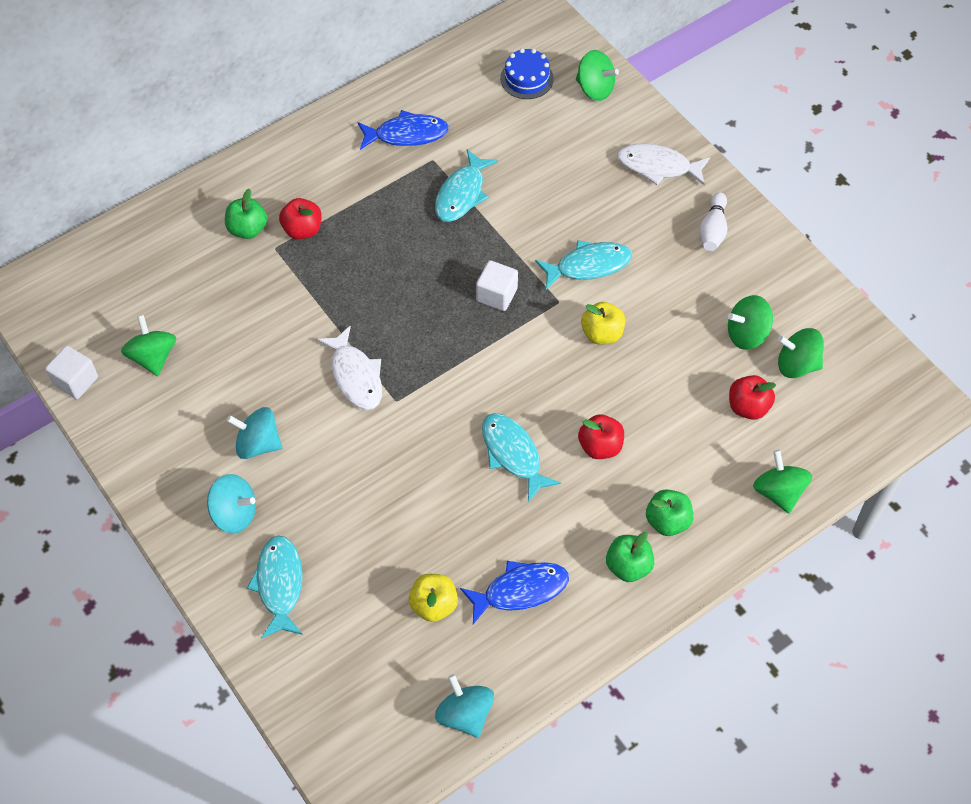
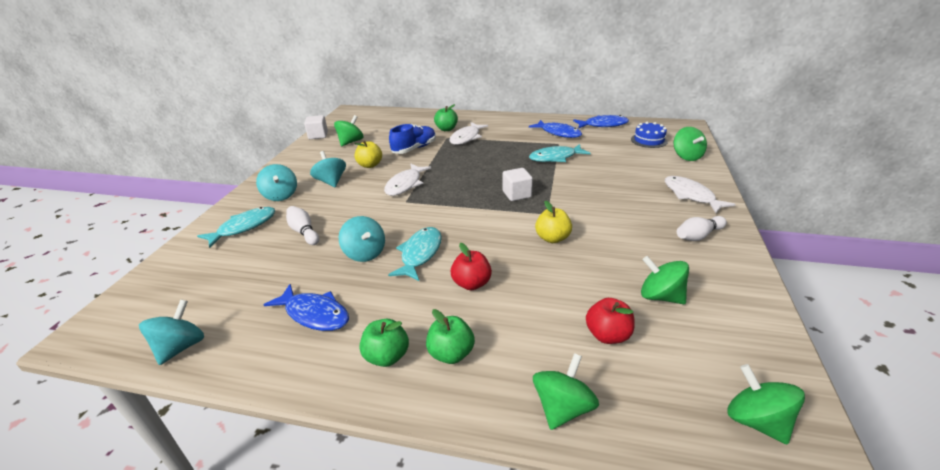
camera: 50 degrees right, 25 degrees down
(266, 303) = (414, 149): none -> blue shoe
(302, 230) = (466, 138): red apple -> white fish
(358, 531) = (304, 232): none -> white bowling pin
(434, 605) = (271, 284): yellow apple -> yellow apple (370, 165)
(441, 76) = (603, 125): none -> blue fish
(462, 499) = (365, 253): none -> turquoise spinning top
(588, 266) = (586, 209): turquoise fish -> none
(797, 365) = (685, 339): green spinning top -> green spinning top (756, 420)

